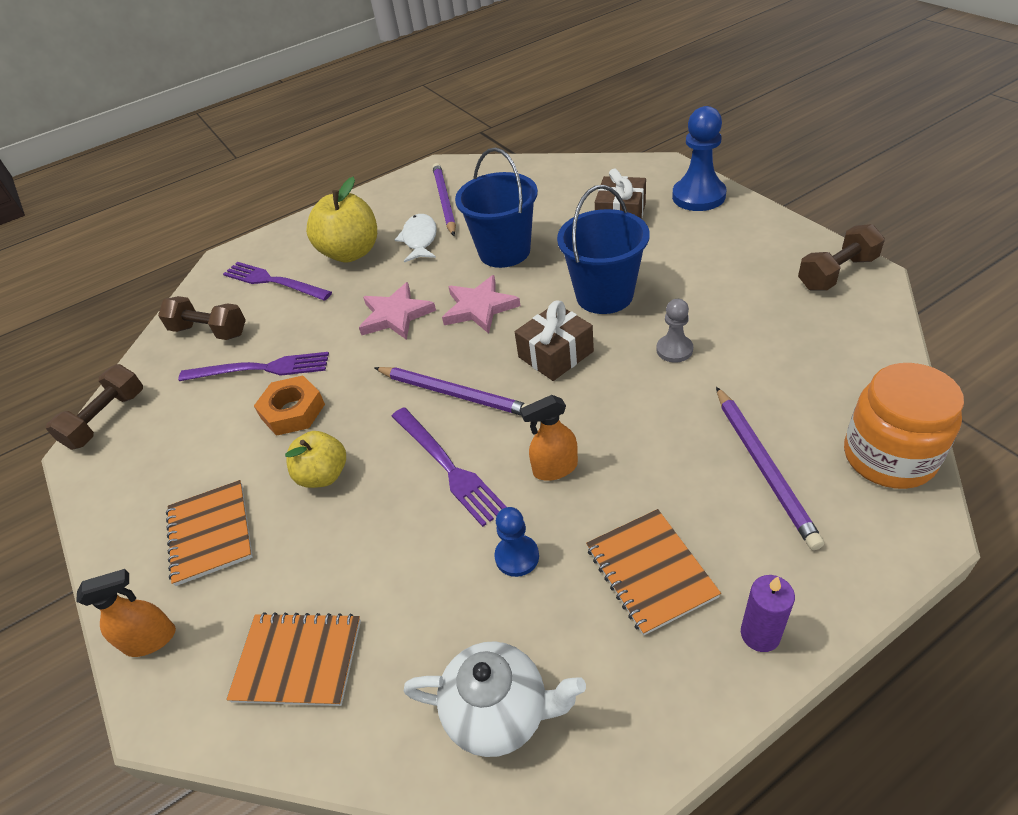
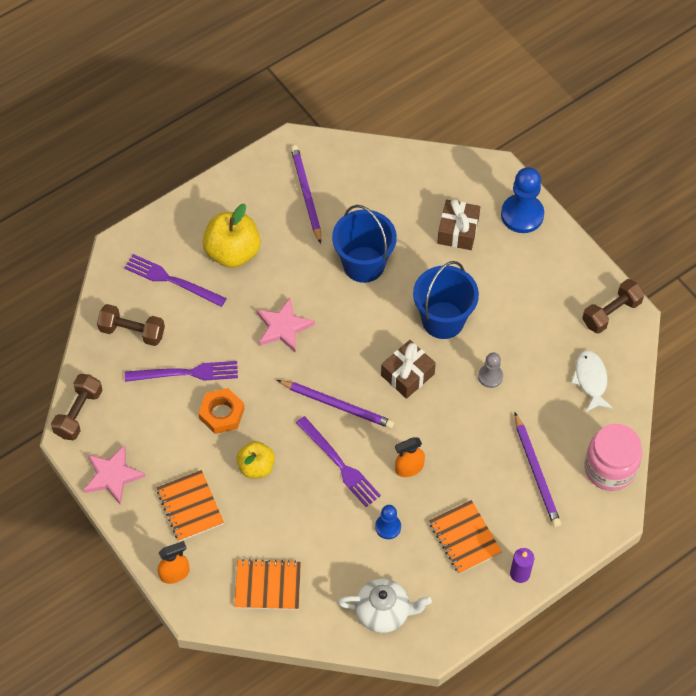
camera: 10 degrees left, 15 degrees up
(420, 239) = (290, 242): white fish -> white fish (591, 380)
(479, 308) = (348, 325): pink star -> pink star (113, 476)
(888, 457) = (609, 468): orange jar -> pink jar

